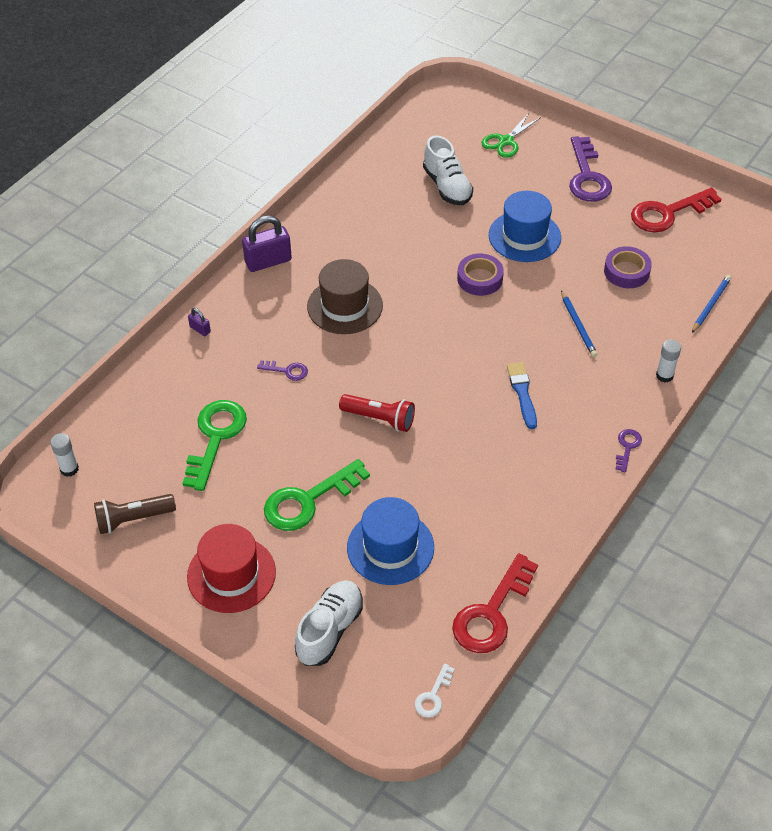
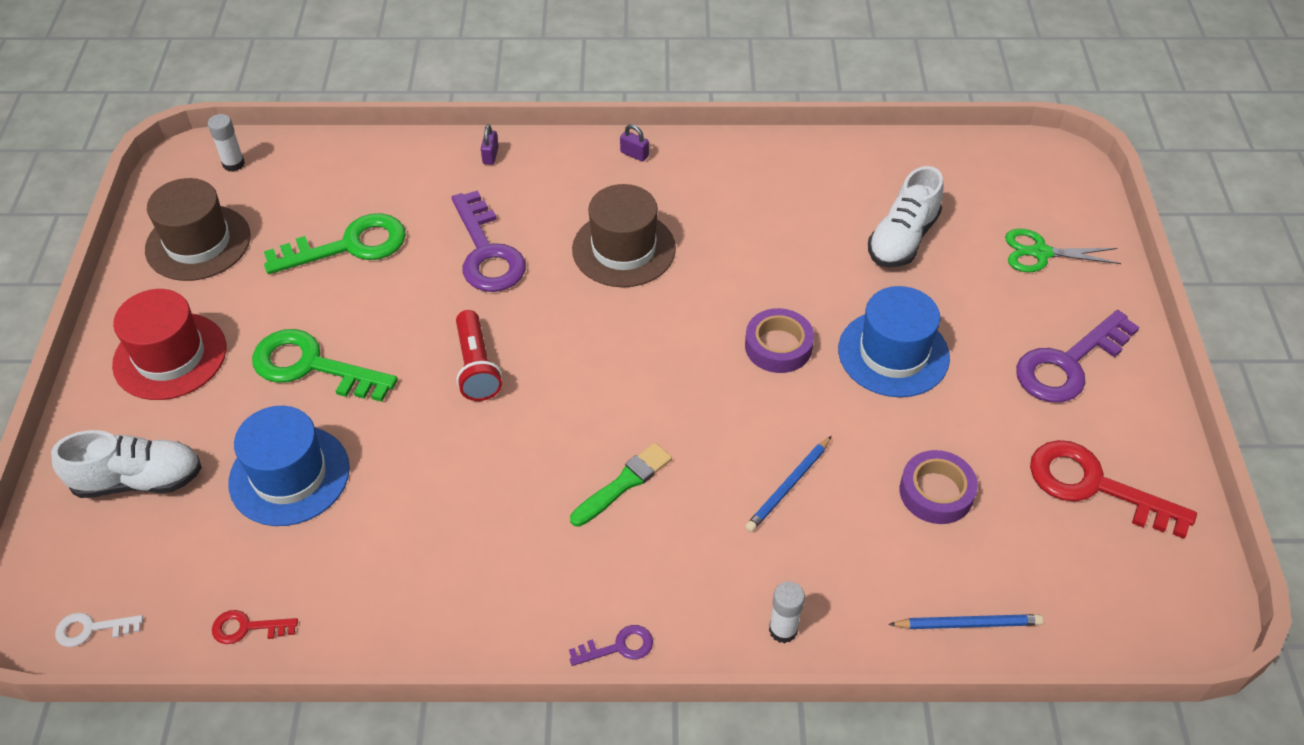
camera: 55 degrees right, 0 degrees up
(133, 519) = (198, 243): brown flashlight -> brown hat
(268, 261) = (634, 154): purple padlock -> purple padlock, size x0.47
(287, 371) = (487, 252): purple key -> purple key, size x2.09
(492, 613) = (247, 628): red key -> red key, size x0.48
(522, 393) = (624, 483): blue brush -> green brush

